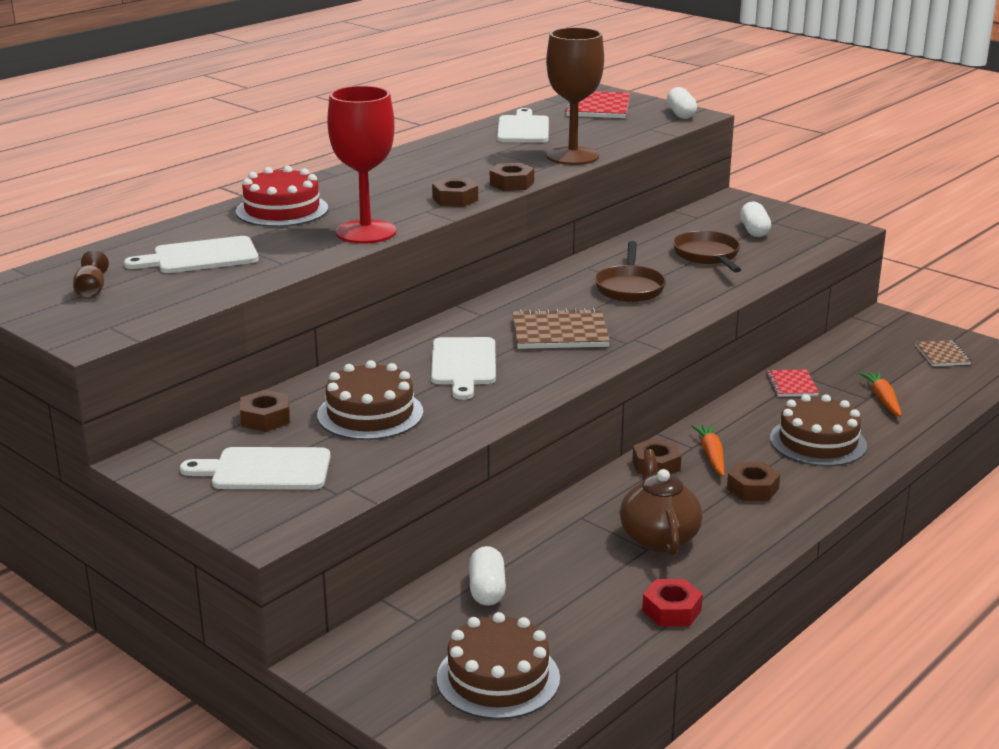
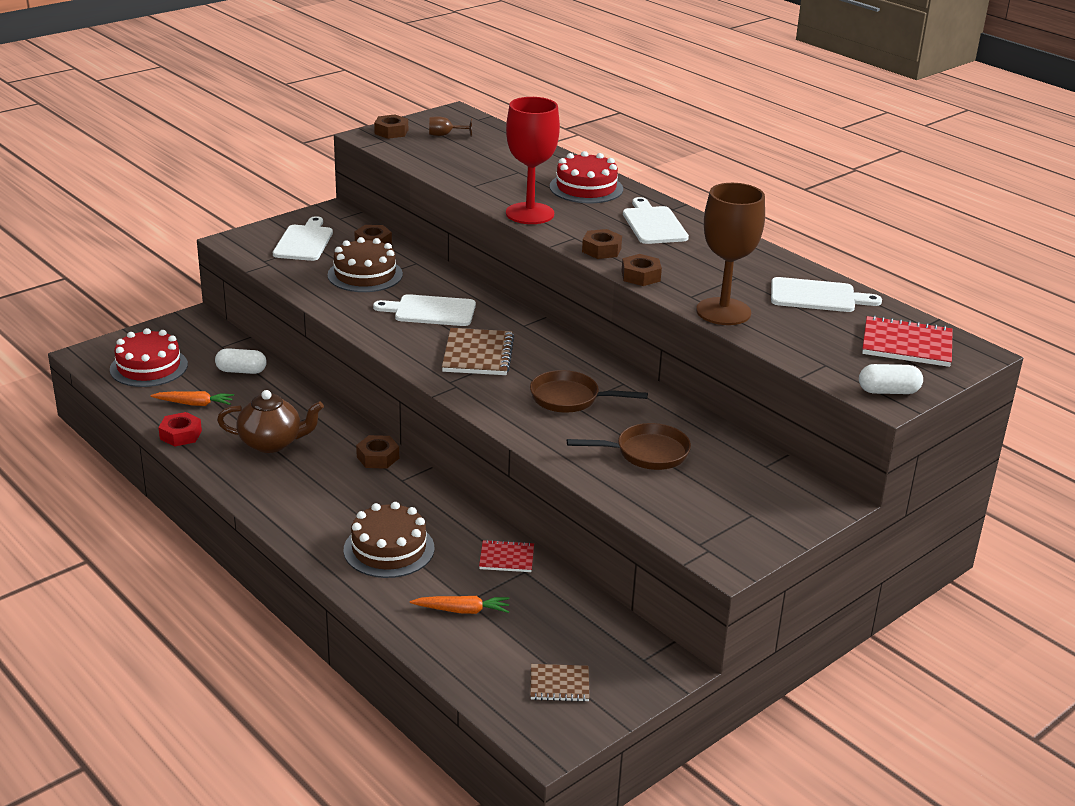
camera: 95 degrees right, 5 degrees up
(200, 257) = (494, 162): white cutting board -> white cutting board (653, 224)
(498, 678) = (149, 367): brown cake -> red cake
(711, 455) = (384, 487): orange carrot -> orange carrot (194, 404)
(752, 488) = (323, 498): brown nut -> brown nut (391, 132)
(754, 231) = (722, 496): white capsule -> none

